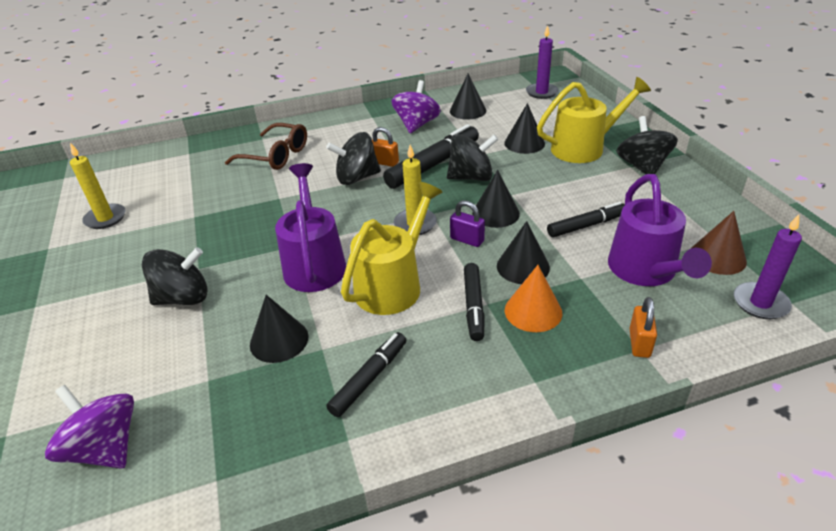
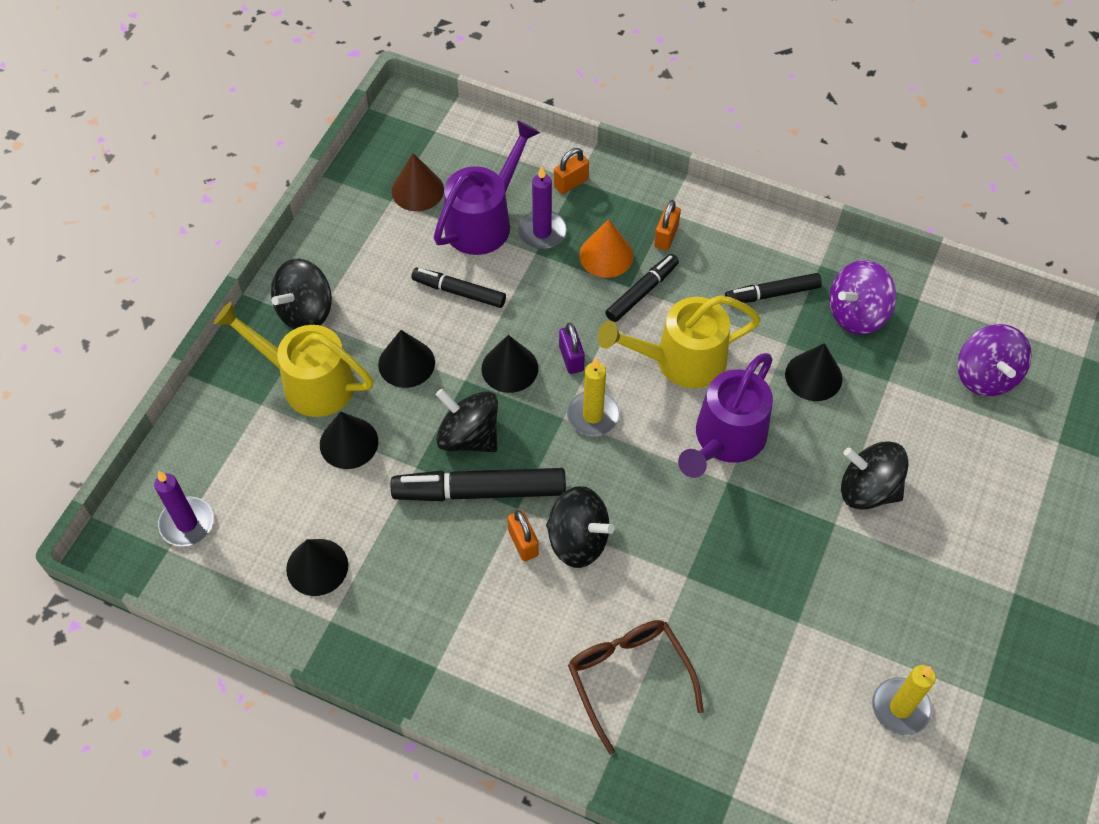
camera: 140 degrees left, 20 degrees up
(416, 125) = (408, 592): purple spinning top -> purple spinning top (856, 314)
(509, 359) = (666, 236): none -> orange padlock
(523, 266) = (563, 296): black cone -> black cone (406, 363)
(760, 303) = (454, 145): purple candle -> purple candle (542, 232)

